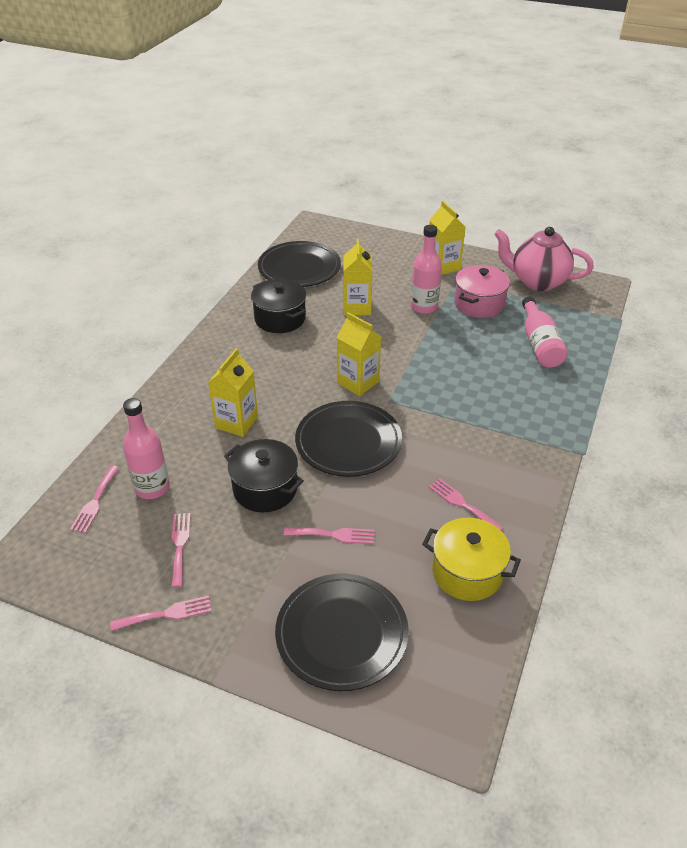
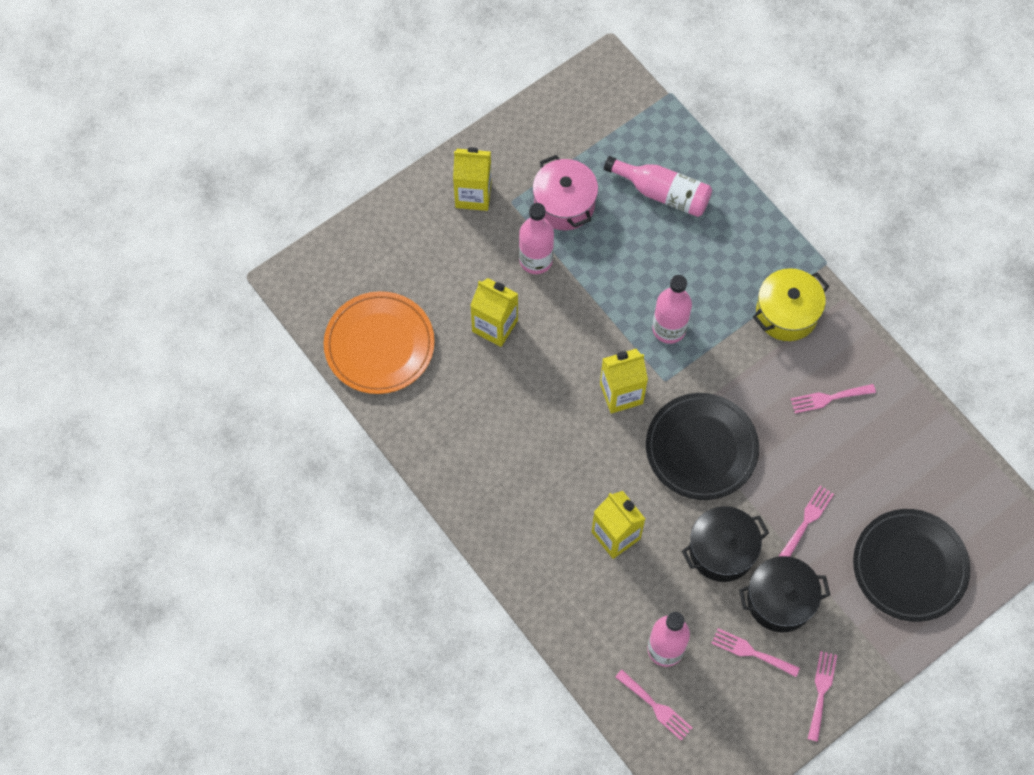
camera: 60 degrees left, 25 degrees up
(280, 319) = (467, 414): black pot -> black pot (780, 600)
(299, 268) = (379, 345): black plate -> orange plate
(434, 387) = (669, 329): none -> pink bottle
(467, 572) = (900, 440): yellow pot -> yellow pot (786, 313)
(537, 281) = (561, 122): pink teapot -> none

